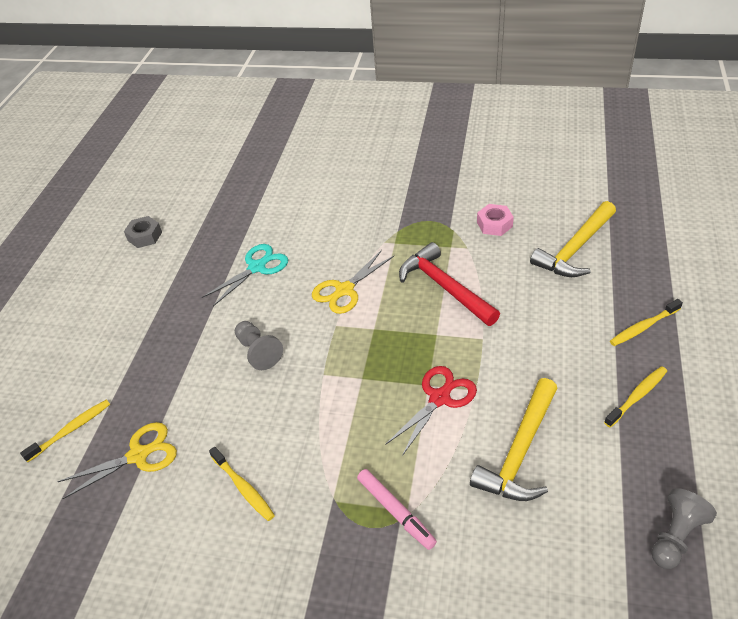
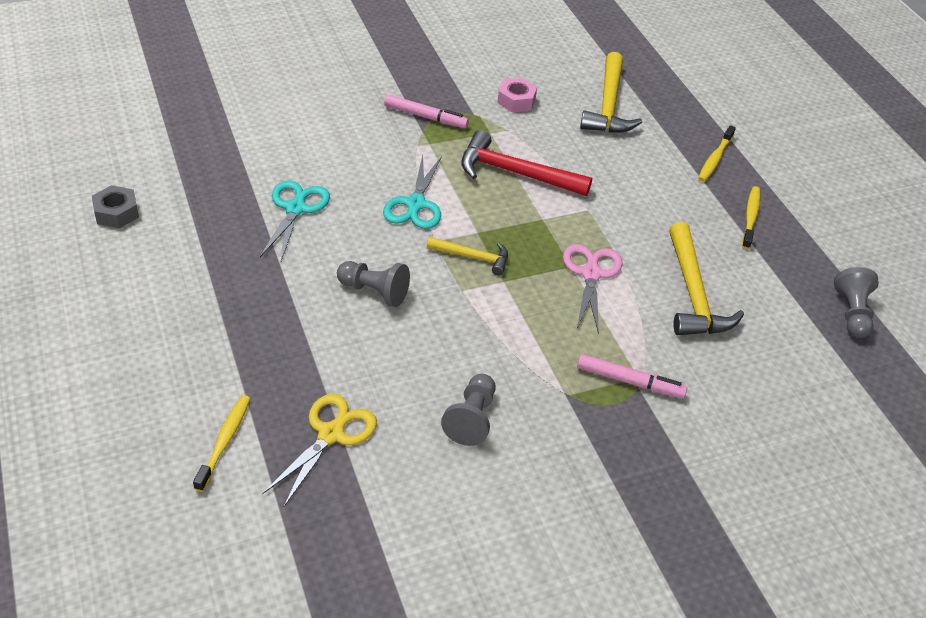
camera: 40 degrees left, 0 degrees up
(243, 487) = (471, 418): yellow toothbrush -> grey pawn
(344, 290) = (415, 204): yellow scissors -> turquoise scissors
(353, 349) = (473, 257): none -> yellow hammer
(409, 220) = (425, 117): none -> pink marker
(439, 398) = (591, 274): red scissors -> pink scissors

